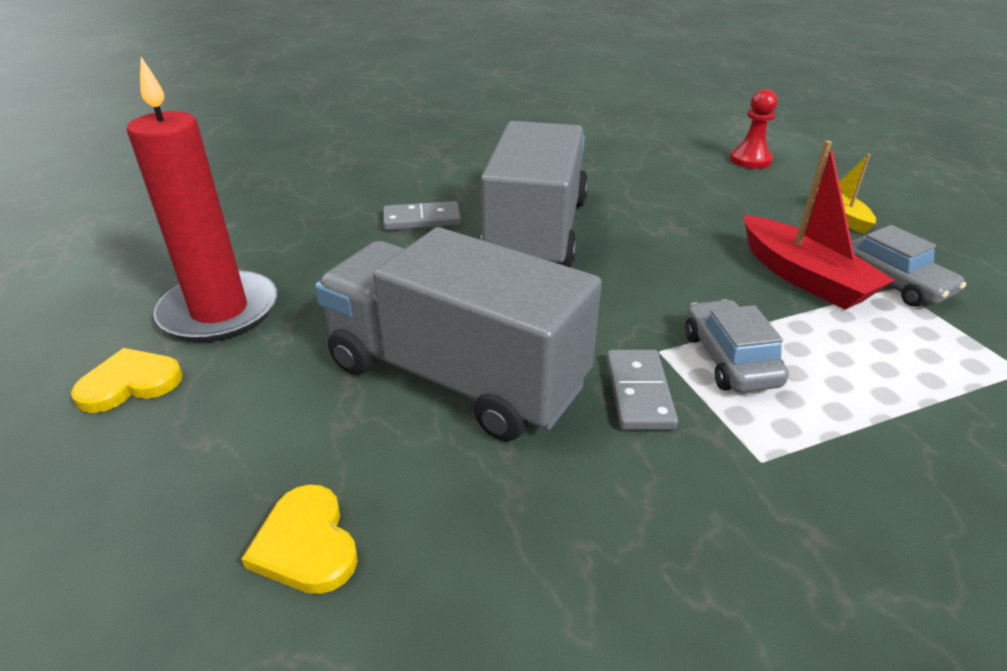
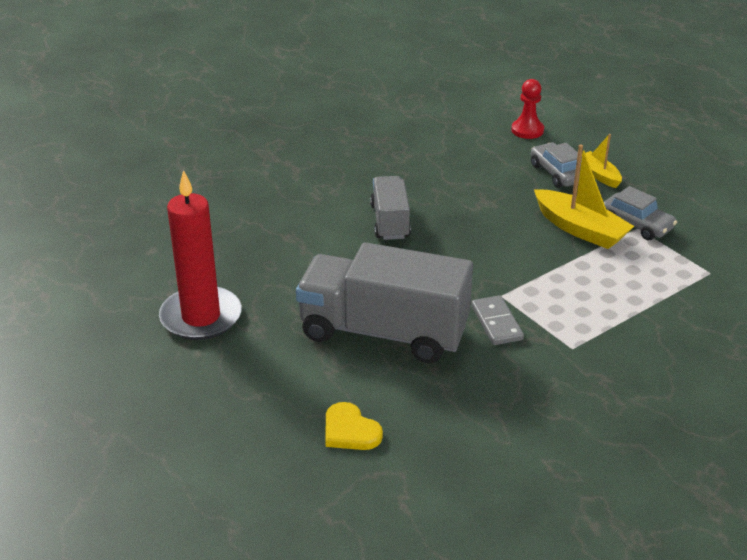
camera: 15 degrees left, 0 degrees up
(130, 383) = (180, 372): yellow heart -> none
(422, 219) = (299, 223): grey domino -> none
(537, 233) = (390, 221): grey truck -> grey truck, size x0.55
(729, 359) = (544, 293): grey car -> grey car (557, 173)
(804, 277) = (580, 229): red boat -> yellow boat

